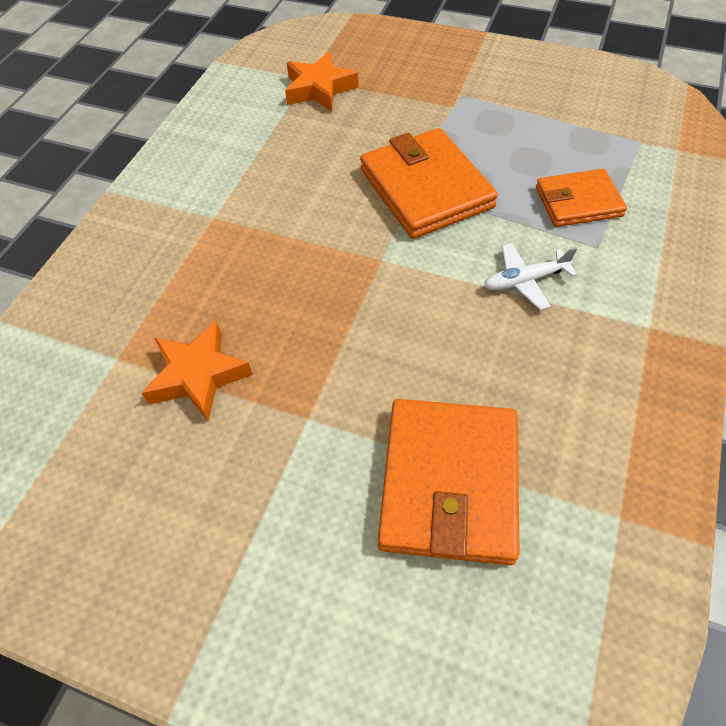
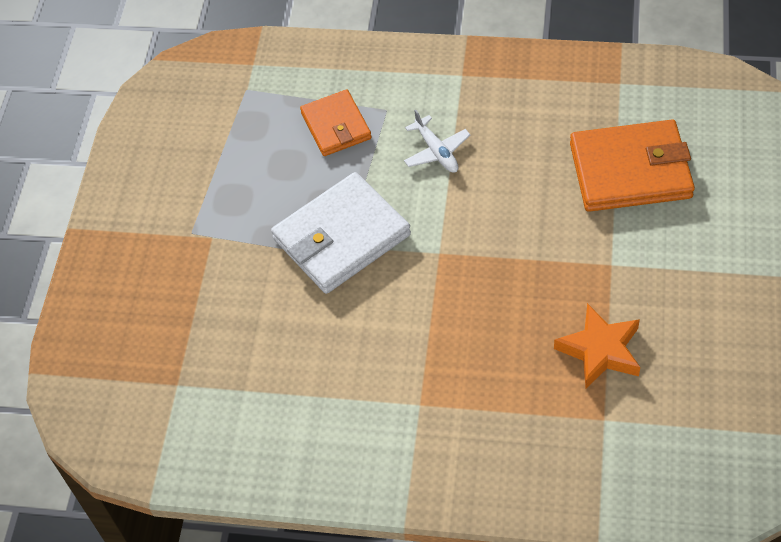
camera: 100 degrees left, 0 degrees up
(319, 89) = (197, 367): orange star -> none
(425, 188) = (341, 237): orange wallet -> white wallet

